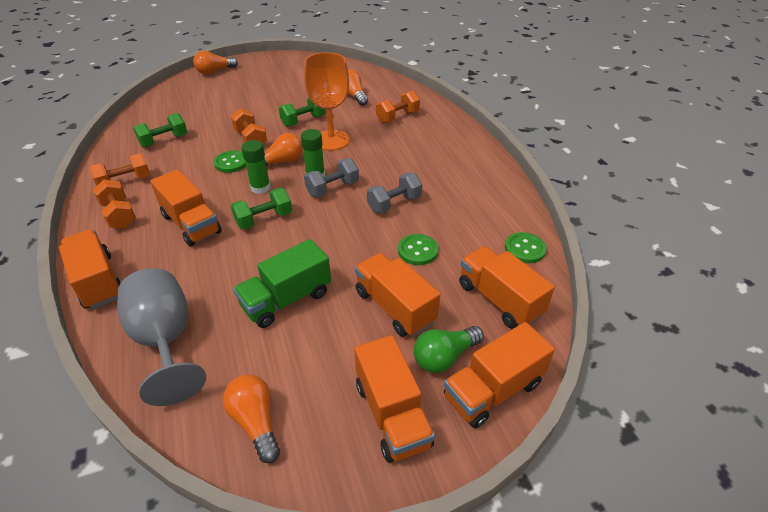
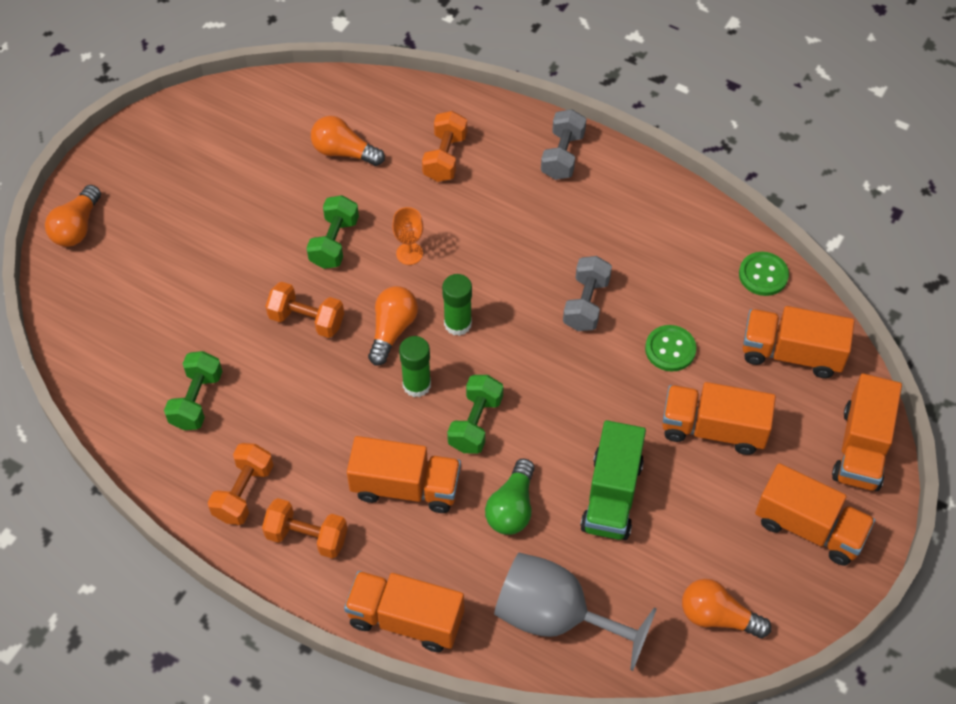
camera: 40 degrees left, 15 degrees up
(231, 163) = (333, 374): green button -> none
(331, 140) = (409, 253): orange goblet -> orange goblet, size x0.48
(332, 188) = (498, 328): grey dumbbell -> grey dumbbell (562, 155)
(444, 357) = (800, 446): green light bulb -> green light bulb (512, 508)

